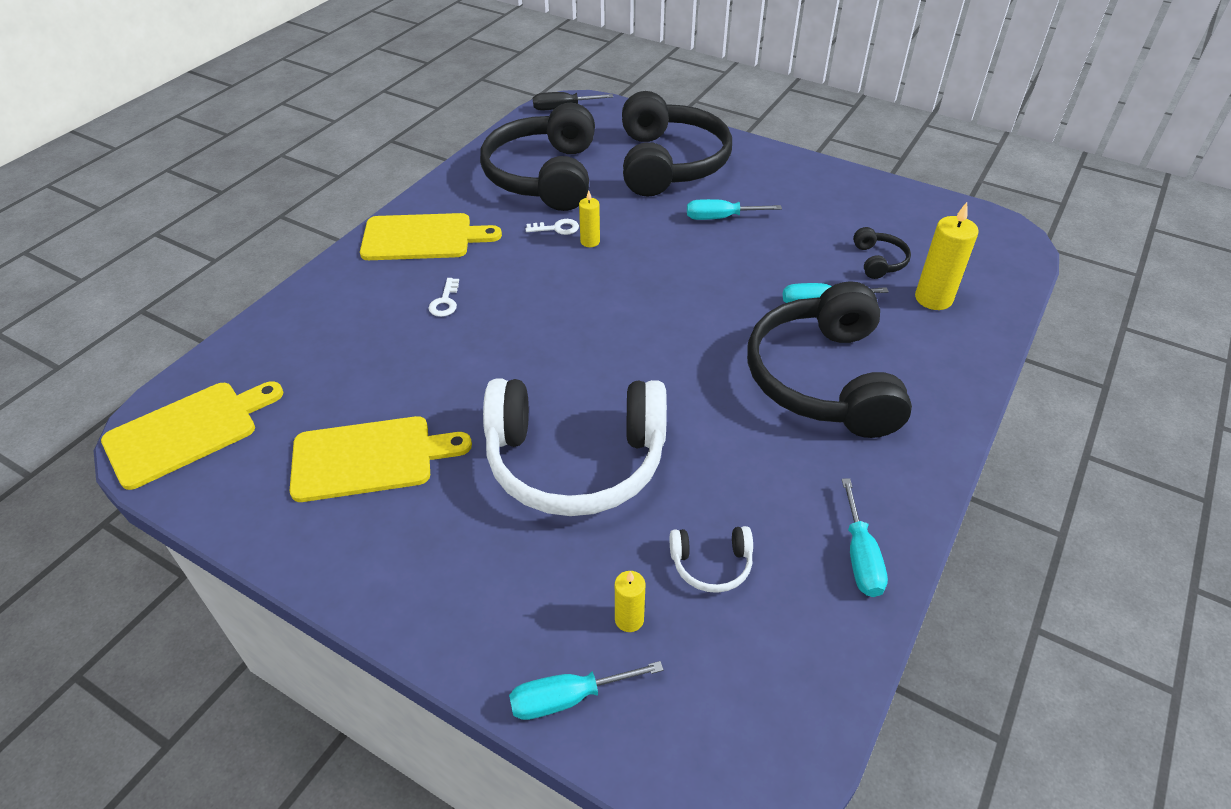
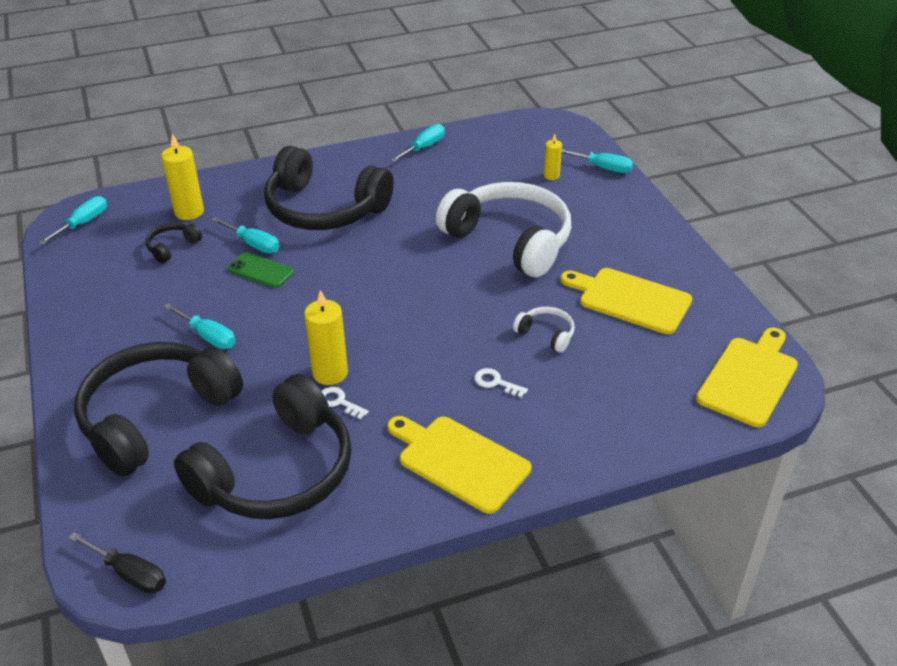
camera: 140 degrees left, 5 degrees down
(187, 431) = (749, 378): yellow cutting board -> yellow cutting board turned 120 degrees clockwise
(445, 302) = (495, 382): white key -> white key turned 105 degrees counterclockwise
(590, 241) = (330, 373): yellow candle -> yellow candle, size x1.76
(711, 564) = (492, 174): white headphones -> white headphones (546, 334)
(770, 284) = (261, 271): none -> green phone
(823, 379) = (324, 209): black headphones -> black headphones turned 75 degrees clockwise
(988, 238) = (83, 223): none -> turquoise screwdriver

